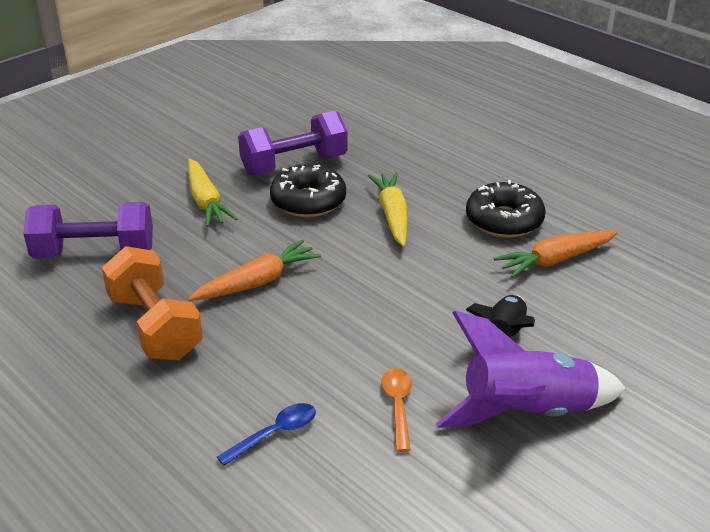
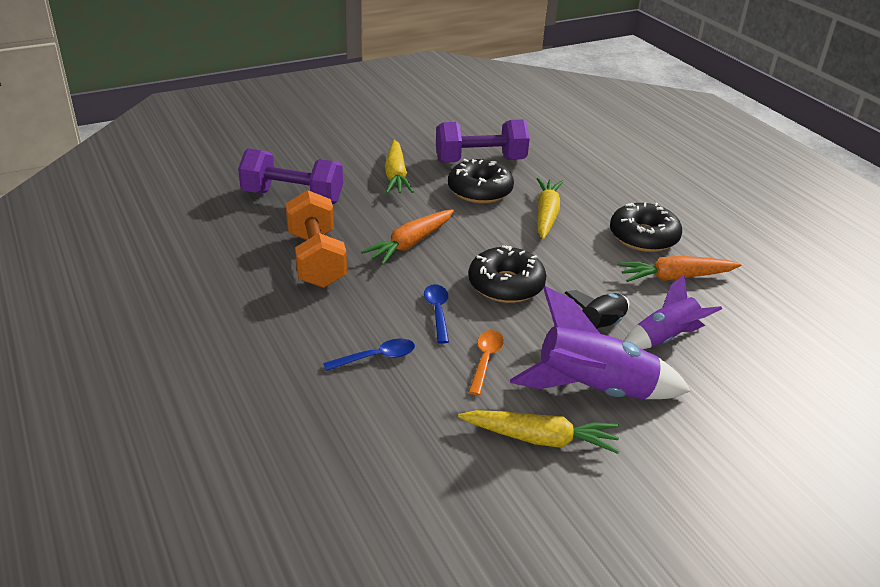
camera: 15 degrees right, 0 degrees up
(257, 282) = (411, 243): orange carrot -> orange carrot turned 150 degrees clockwise
(321, 360) = (437, 312): none -> blue spoon
(383, 309) = (506, 285): none -> black donut
(495, 486) = (540, 439): none -> yellow carrot
(573, 334) = (664, 338): none -> purple rocket

